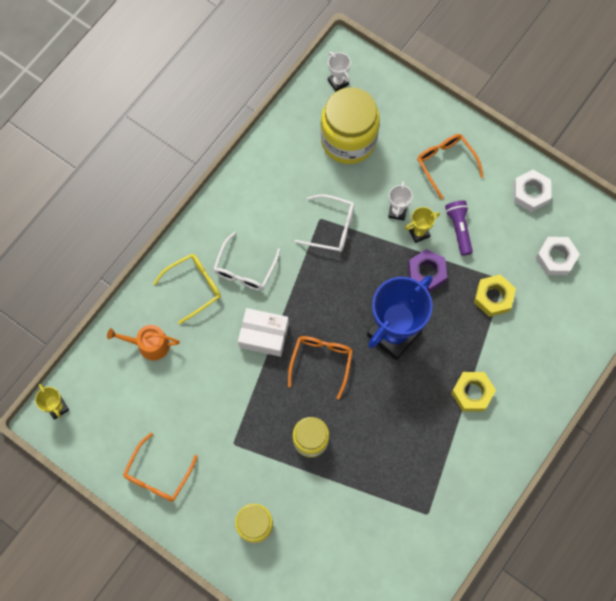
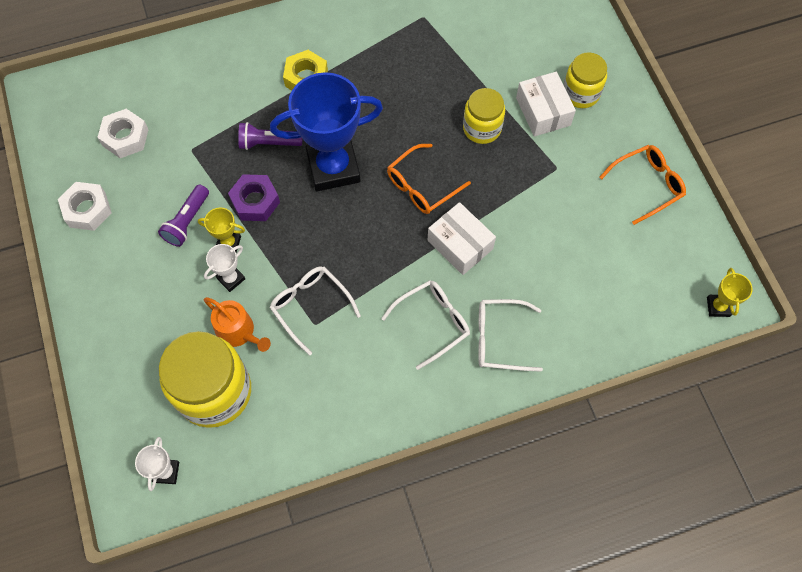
camera: 145 degrees left, 5 degrees down
(149, 345) = (584, 309): orange watering can -> orange watering can (238, 332)
(194, 287) = (500, 339): yellow glasses -> white glasses
(274, 487) = (543, 111): none -> white box
(445, 164) = (139, 295): orange glasses -> none
(455, 321) = (268, 143): none -> purple flashlight
(493, 297) = (214, 141): yellow nut -> none

